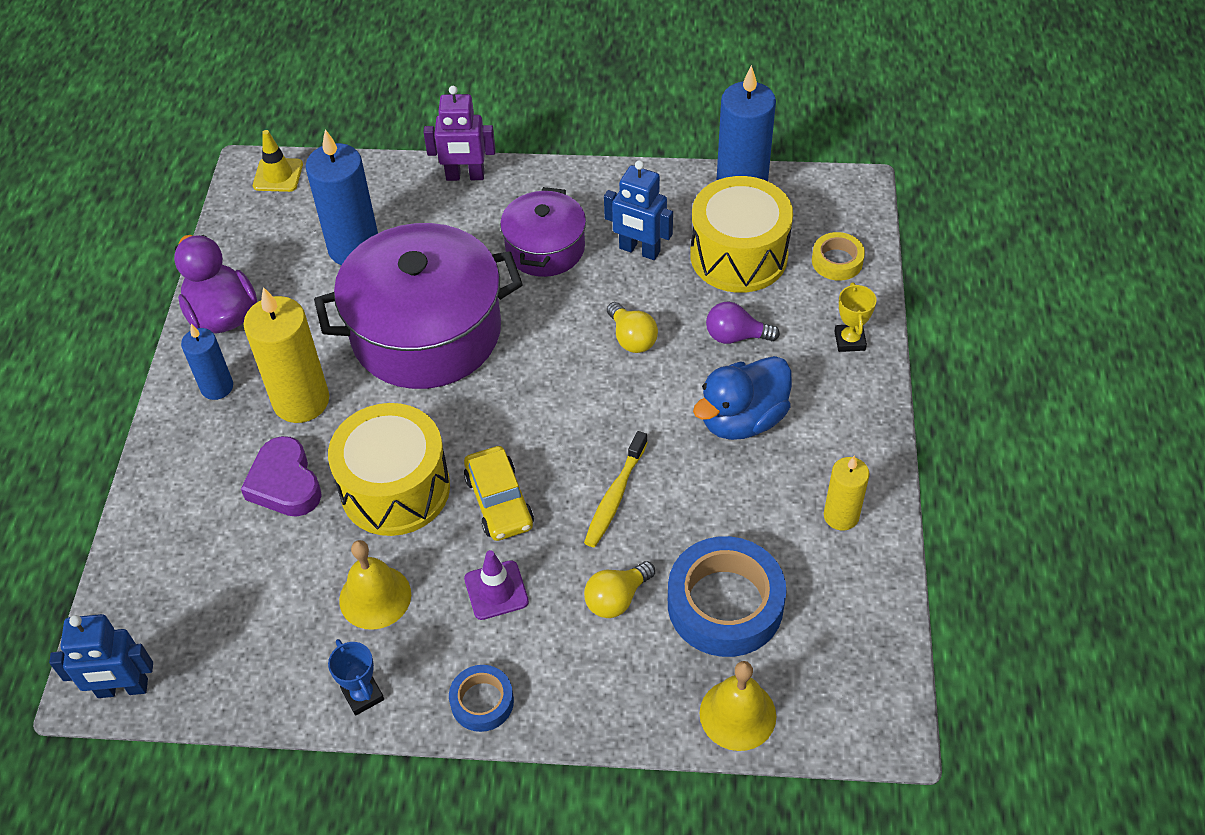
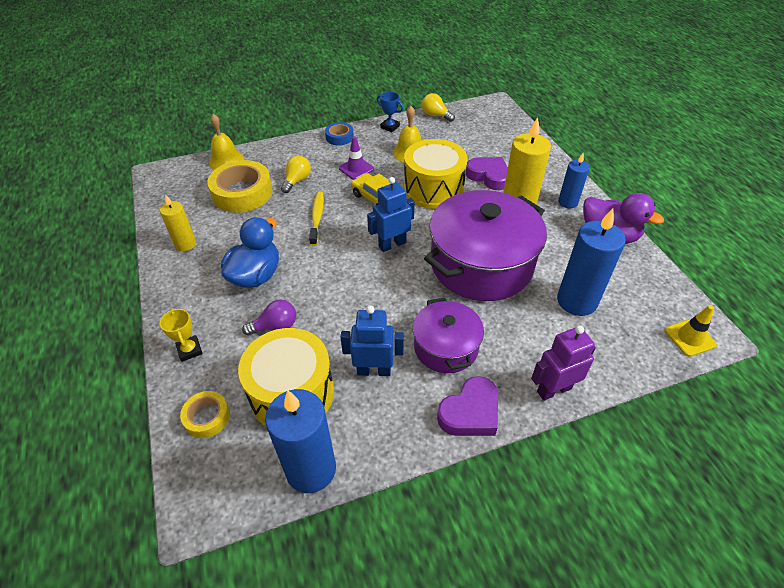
camera: 155 degrees right, 5 degrees down
(122, 689) = (484, 106): blue robot -> blue robot (392, 244)
(563, 184) = (470, 412): none -> purple heart
(632, 338) = (347, 302): yellow light bulb -> yellow light bulb (435, 115)
(725, 604) = (242, 193): blue tape -> yellow tape

